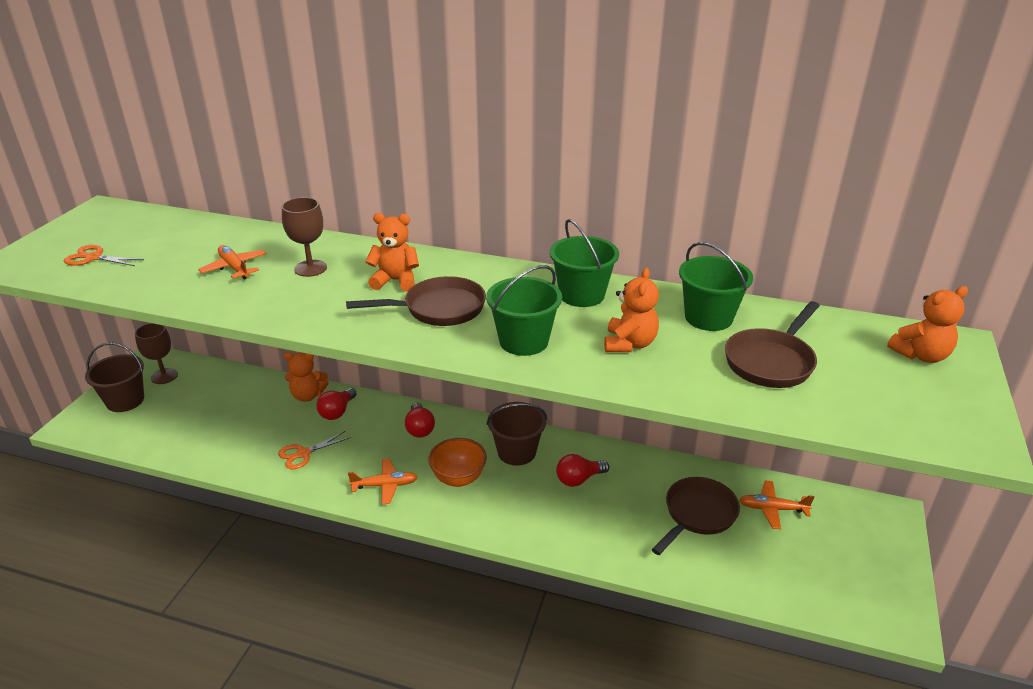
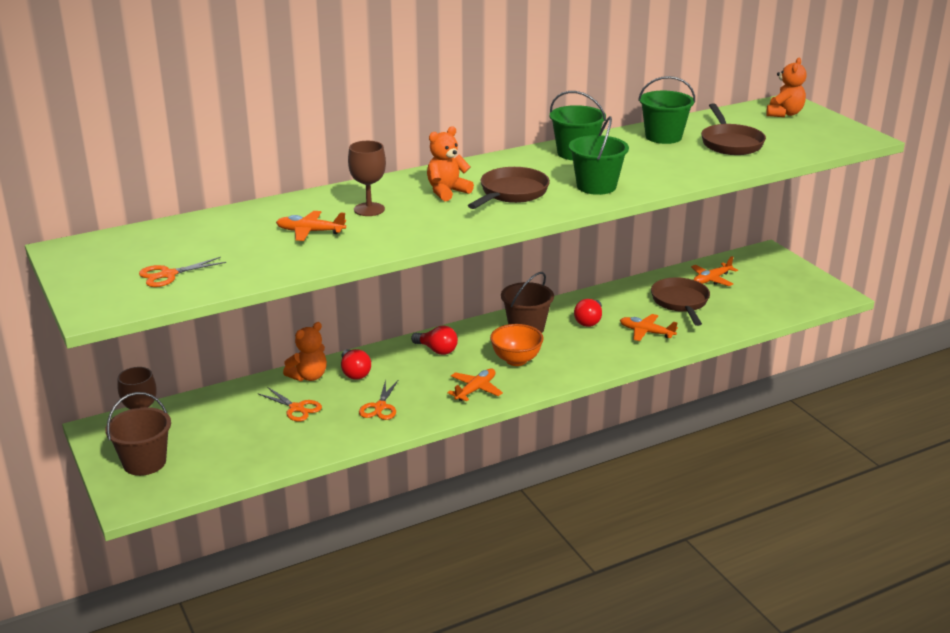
camera: 45 degrees left, 5 degrees down
(259, 417) = (296, 408): none -> orange scissors
(611, 526) = (646, 332): none -> orange plane
(629, 344) = (651, 164): orange teddy bear -> none

